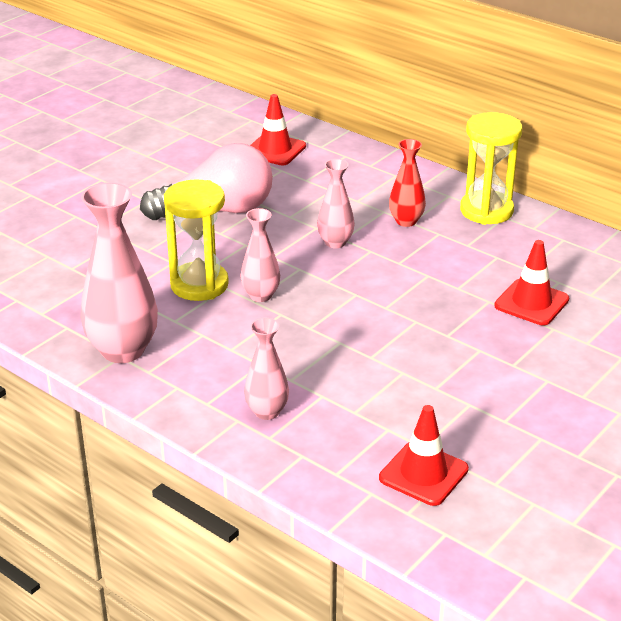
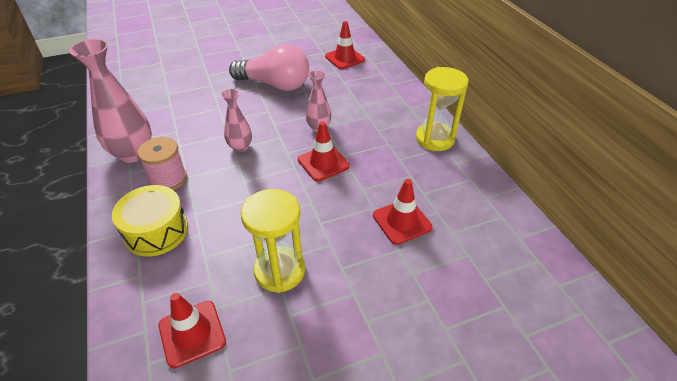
camera: 30 degrees right, 10 degrees up
(199, 285) = (216, 127): yellow hourglass -> yellow hourglass (280, 271)
(211, 359) = (168, 179): none -> pink spool
(267, 411) = (156, 231): pink vase -> yellow drum
(385, 277) = (323, 163): none -> red traffic cone
(406, 221) = (375, 128): red vase -> none

